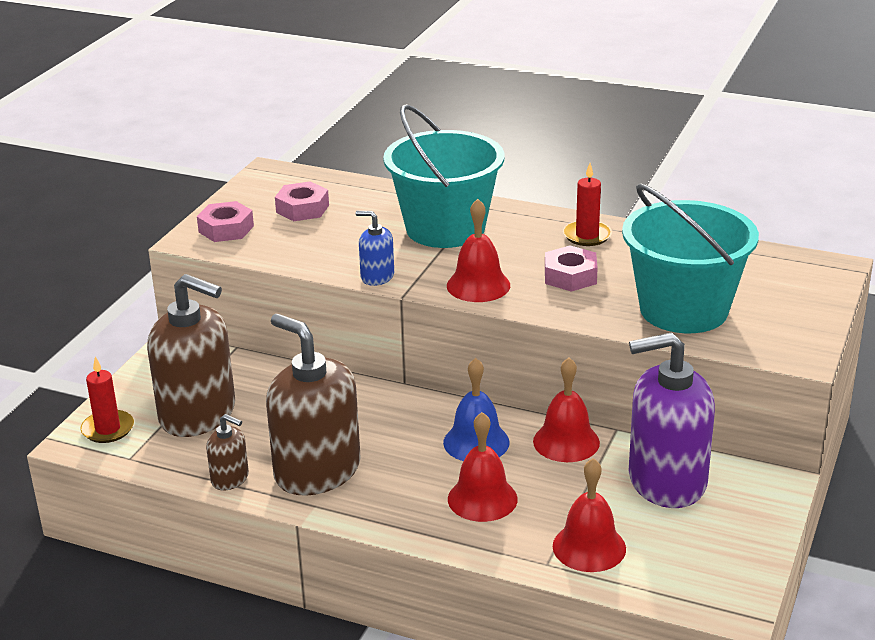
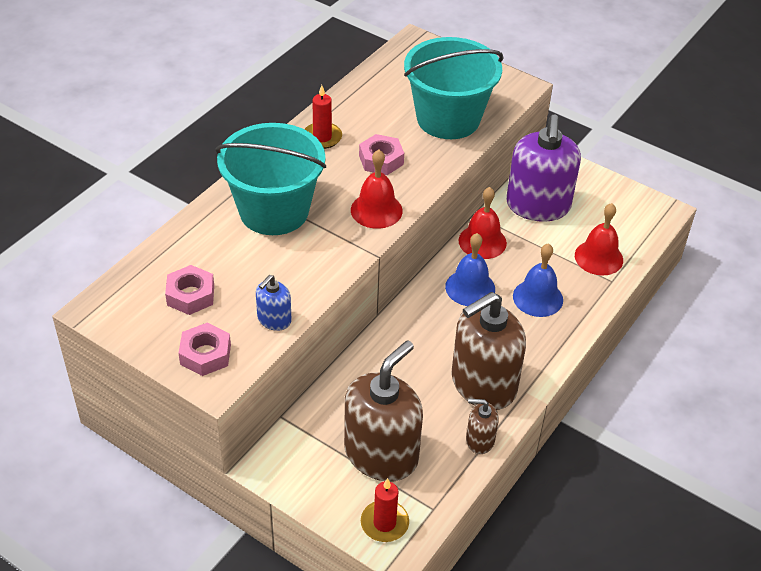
camera: 80 degrees left, 15 degrees up
(230, 478) = (480, 440): brown soap dispenser -> brown soap dispenser turned 120 degrees counterclockwise
(377, 277) = (339, 265): blue soap dispenser -> blue soap dispenser (274, 319)
(482, 499) = (538, 298): red bell -> blue bell

